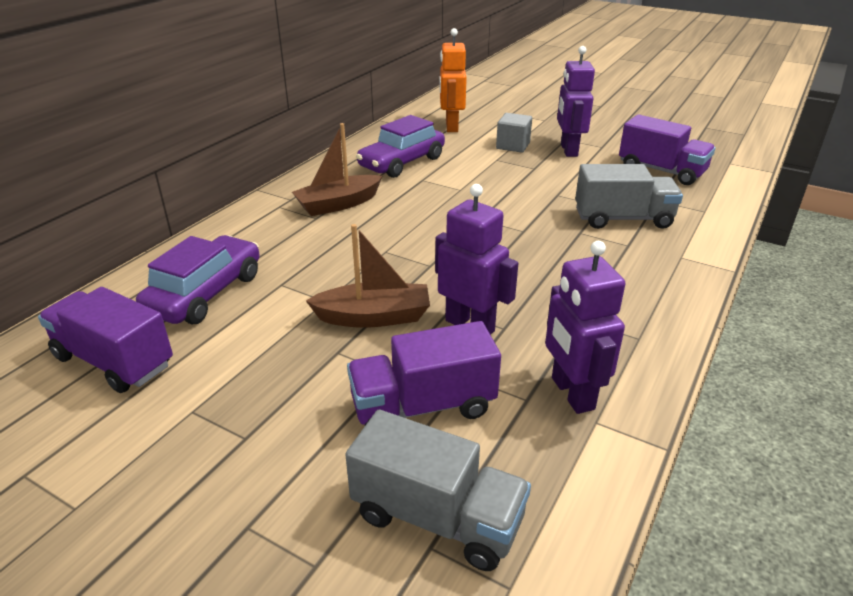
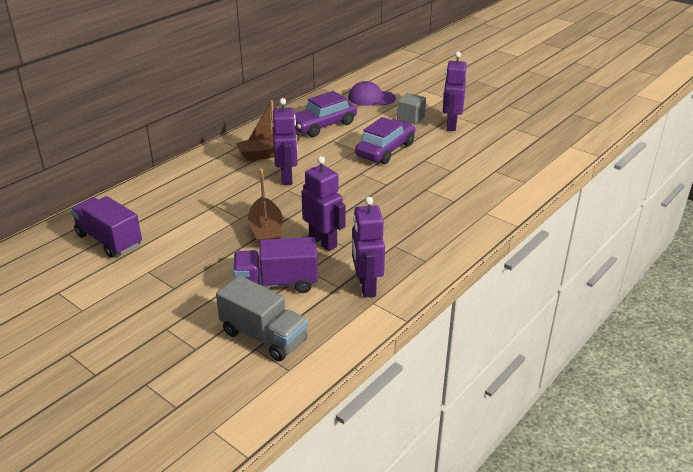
camera: 10 degrees right, 0 degrees up
(205, 293) = (168, 206): purple car -> purple car (385, 150)
(374, 317) = (266, 231): brown boat -> brown boat turned 75 degrees clockwise
(378, 234) = (287, 178): none -> purple robot
(451, 127) = (371, 98): orange robot -> purple cap
(623, 219) = (461, 182): grey truck -> none
(661, 171) = (512, 148): purple truck -> none

